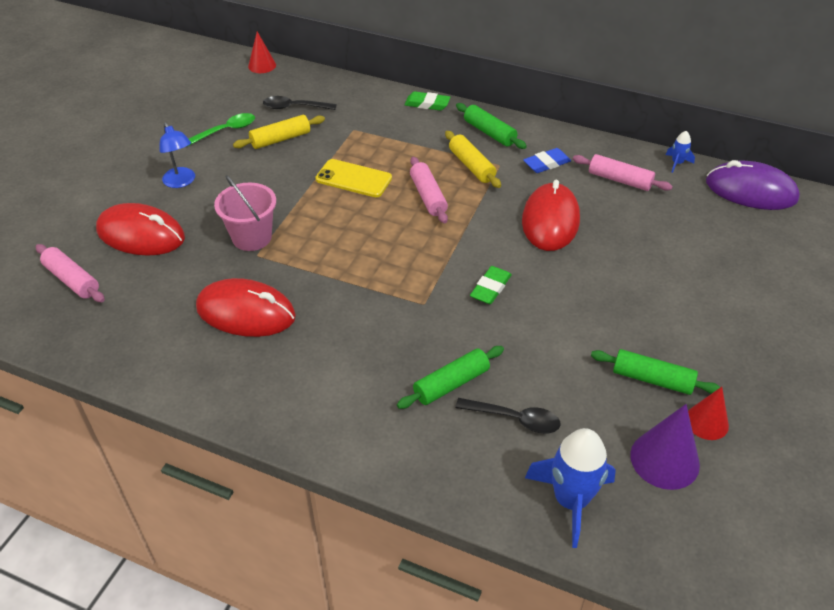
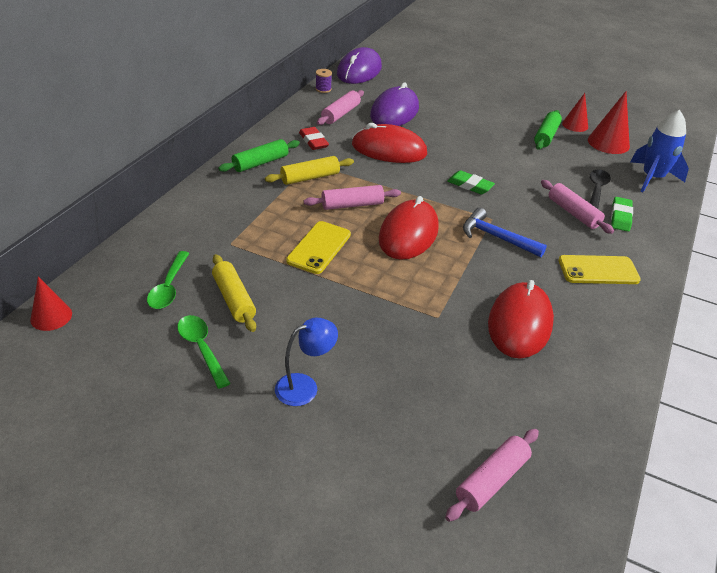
camera: 90 degrees left, 5 degrees down
(141, 234) = (405, 418): red mouse -> red mouse (408, 234)
(252, 237) = (410, 321): pink bucket -> none
(294, 107) = (169, 287): black spoon -> green spoon
(334, 391) = (598, 270): none -> yellow phone
(387, 305) = (497, 237): none -> blue hammer
(427, 104) = (198, 193): green eraser -> green eraser (620, 217)
(451, 384) = (573, 213): green rolling pin -> pink rolling pin
(546, 163) = (313, 141): blue eraser -> red eraser
(648, 224) = (394, 112): none -> purple mouse
(664, 459) = (608, 143): purple cone -> red cone
(677, 163) = (323, 89): blue rocket -> purple spool

